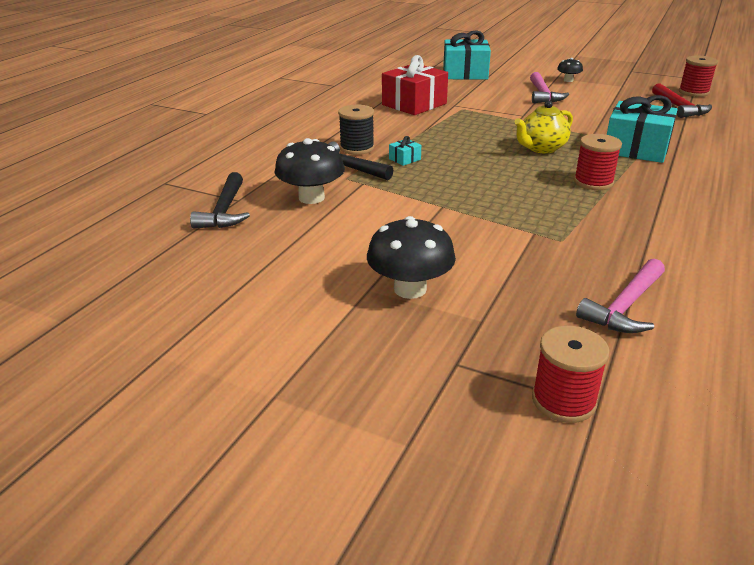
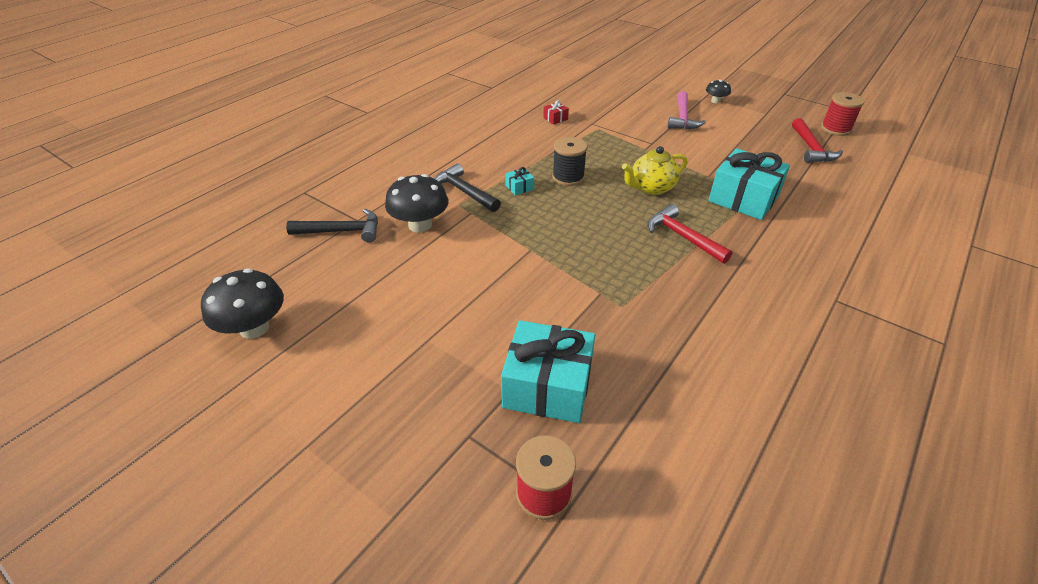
camera: 10 degrees right, 10 degrees up
(225, 211) = (342, 231): black hammer -> black hammer turned 105 degrees counterclockwise
(357, 148) = (482, 169): black spool -> black spool (568, 177)
(410, 289) = (463, 344): black mushroom -> black mushroom (254, 328)
(414, 104) = (555, 118): red gift -> red gift, size x0.41
(465, 73) = (619, 83): turquoise gift -> turquoise gift (547, 386)
(593, 182) = (682, 237): red spool -> red hammer
(625, 306) = (646, 394): pink hammer -> none

